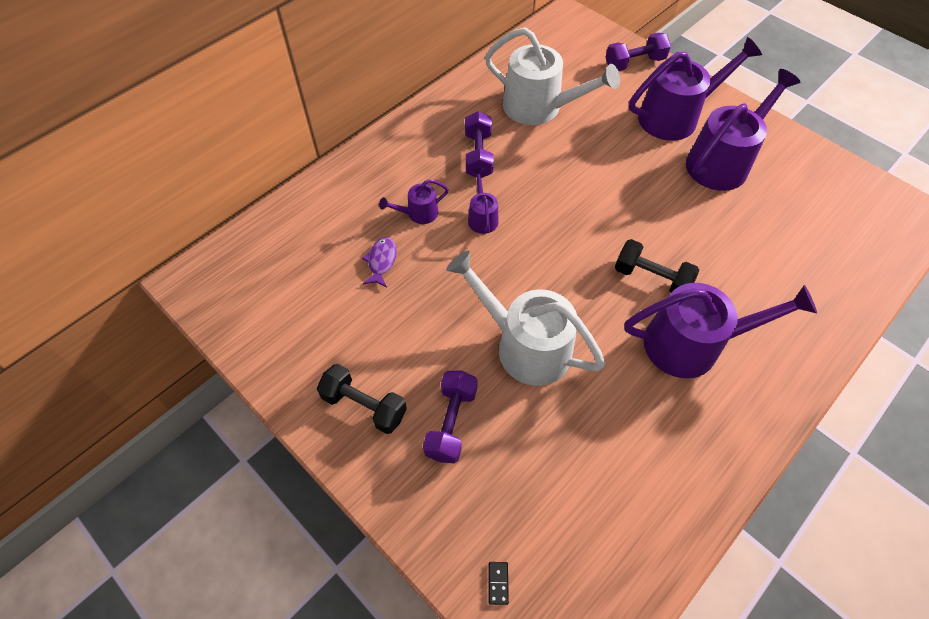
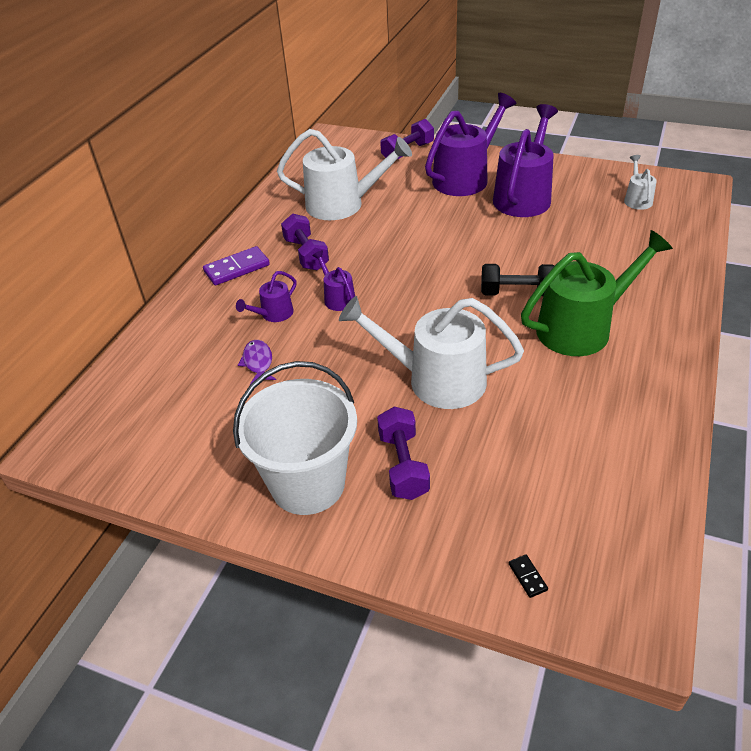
camera: 20 degrees left, 15 degrees down
(364, 405) = (308, 484): black dumbbell -> white bucket
(410, 149) = (237, 268): none -> purple domino
(691, 344) = (581, 328): purple watering can -> green watering can
(840, 209) = (637, 199): none -> white watering can

